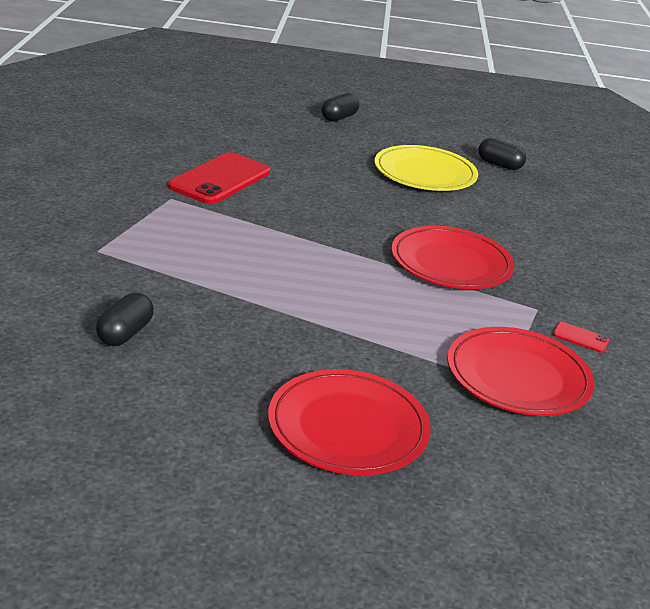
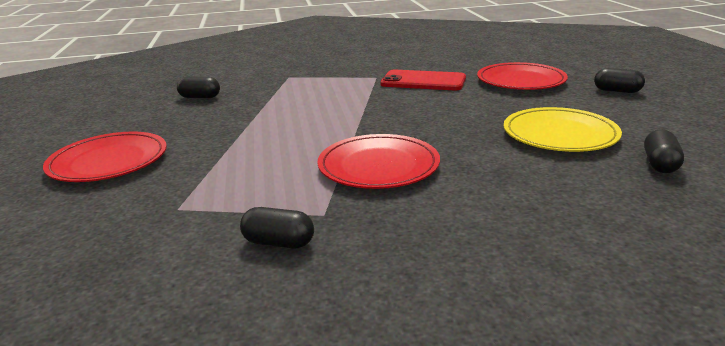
camera: 80 degrees right, 5 degrees down
(518, 377) = (190, 215): red plate -> red plate (521, 81)
(580, 337) = (278, 243): red phone -> black capsule

